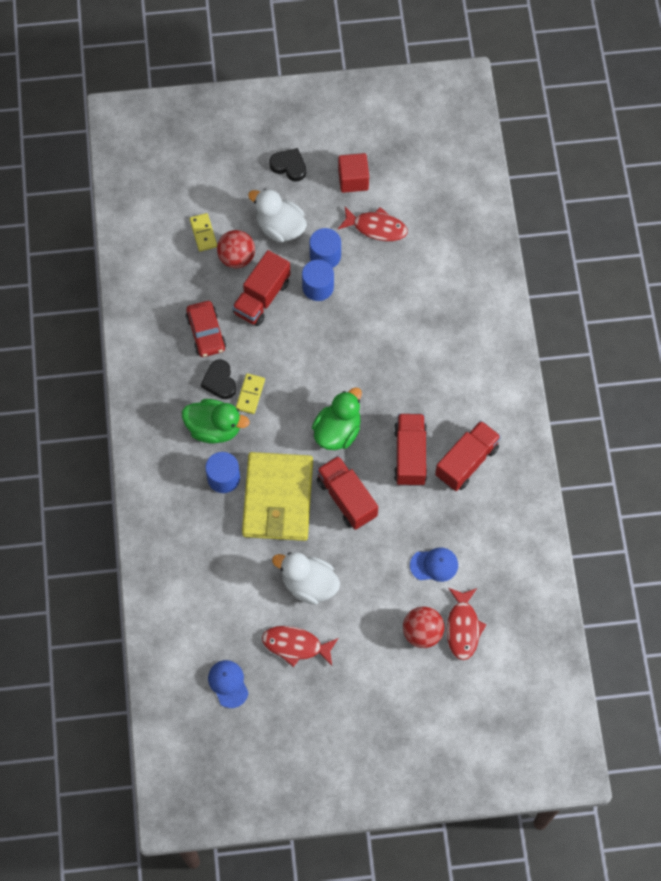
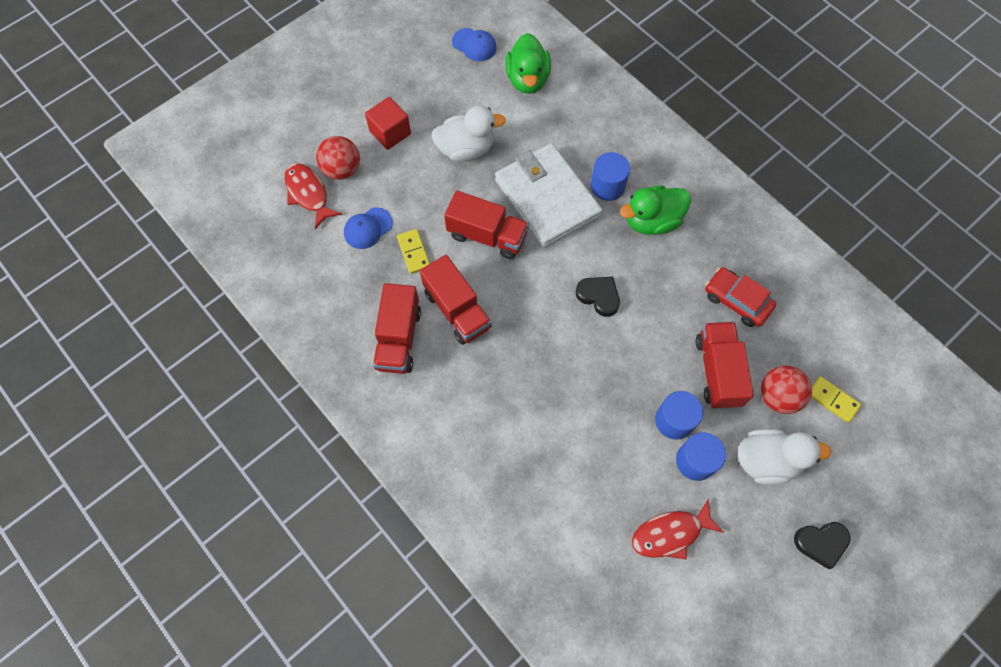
camera: 145 degrees right, 0 degrees up
(219, 381) = (684, 264): black heart -> black heart (599, 296)
(250, 394) = (647, 271): yellow domino -> yellow domino (414, 252)
(277, 499) = (547, 198): yellow wallet -> white wallet
(296, 645) = (442, 99): red fish -> none
(337, 431) = (541, 289): green duck -> green duck (527, 79)
(353, 180) = (741, 577): red cube -> red cube (390, 133)

